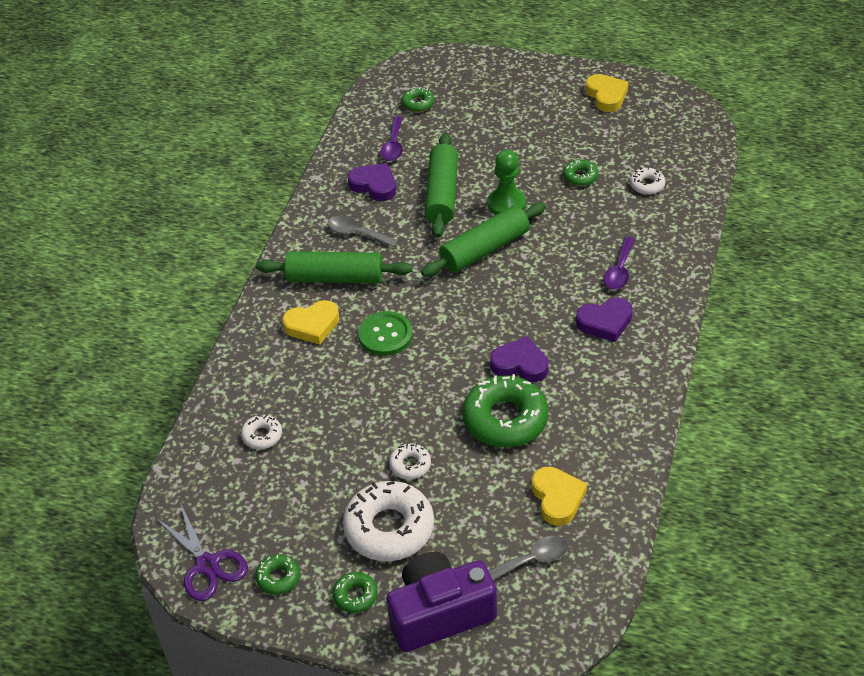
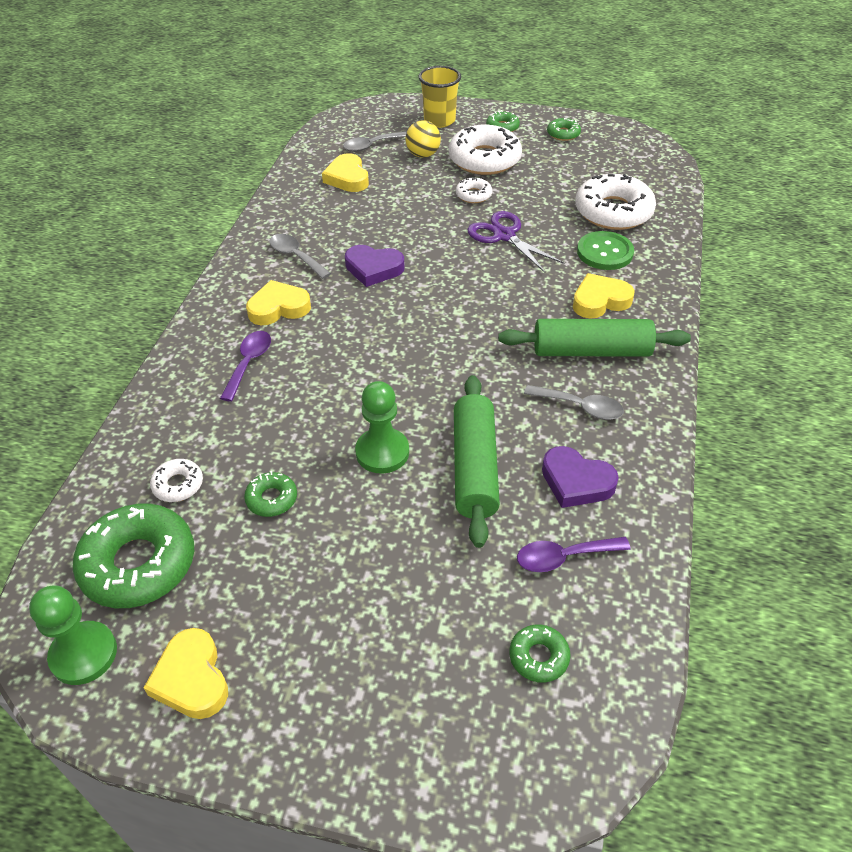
camera: 175 degrees right, 0 degrees up
(207, 565) = (620, 138): purple scissors -> purple scissors (504, 235)
(262, 435) = (613, 211): white donut -> white donut, size x2.09
(385, 335) = (517, 292): green button -> green button (605, 252)
(393, 145) = (563, 557): purple spoon -> purple spoon turned 105 degrees counterclockwise
(439, 614) = (439, 120): purple camera -> yellow cup
(465, 539) = (423, 155): none -> yellow ball
(484, 249) = (412, 388): green rolling pin -> none
(505, 419) = (390, 226): green donut -> green donut (138, 564)
(599, 381) = (295, 256): none -> grey spoon
(605, 322) = (278, 308): purple heart -> yellow heart
(670, 105) = (84, 654): none -> green pawn

